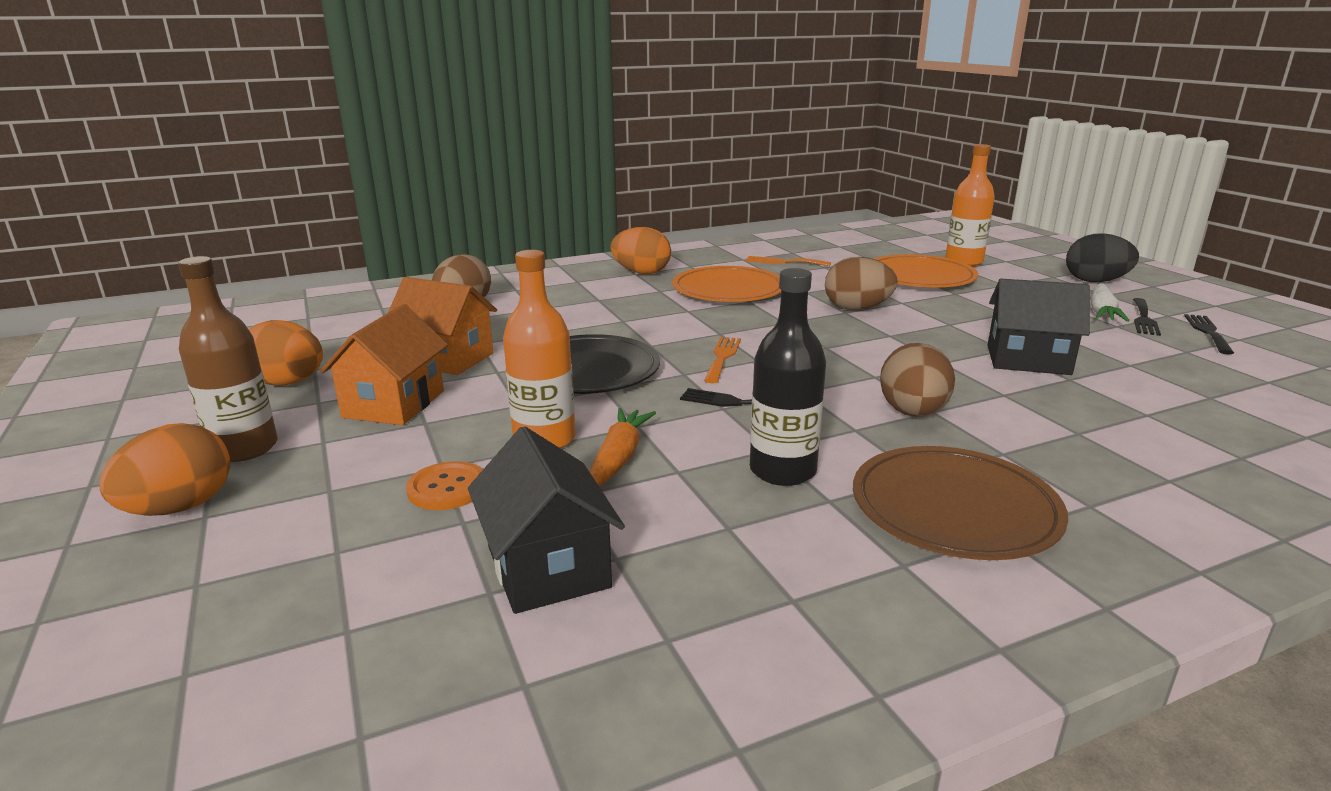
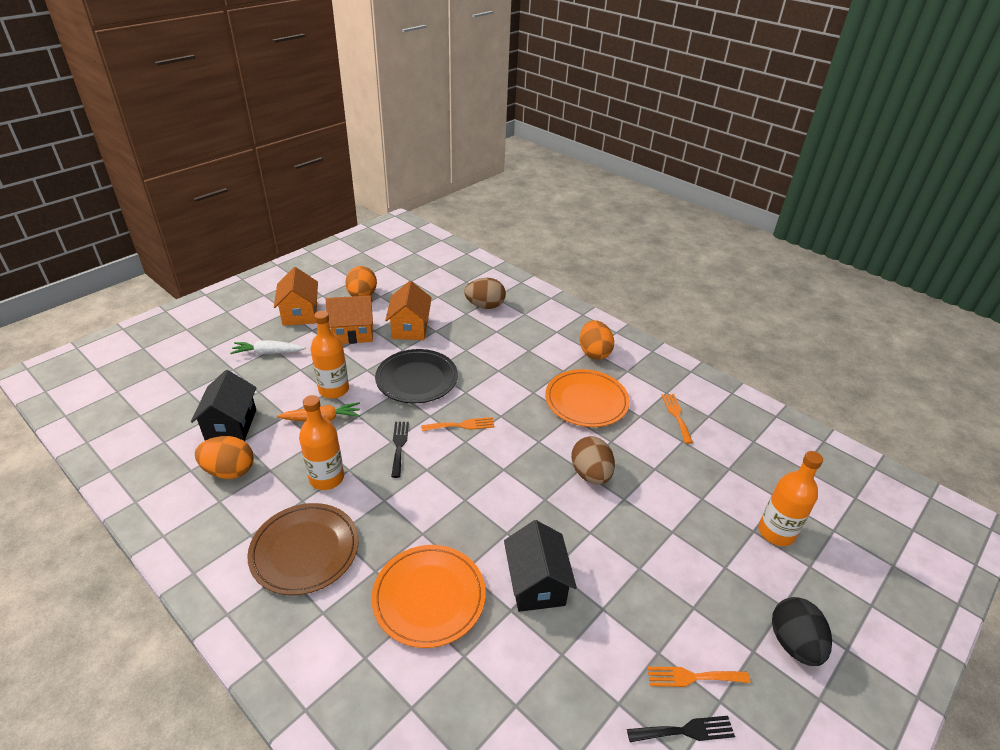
camera: 65 degrees right, 15 degrees up
(180, 508) = (253, 321): orange egg -> orange egg (229, 471)
(244, 448) = (300, 314): brown bottle -> orange house
(447, 488) = (282, 378): orange button -> none
(548, 567) = (231, 425): black house -> black house turned 45 degrees counterclockwise
(782, 471) = (326, 478): black bottle -> orange bottle
(912, 413) = (415, 524): brown egg -> none
(919, 277) = (700, 504): orange plate -> orange plate (429, 597)
(1102, 312) = (691, 643): white carrot -> white carrot (268, 353)
(1144, 319) = (693, 677): black fork -> orange fork

